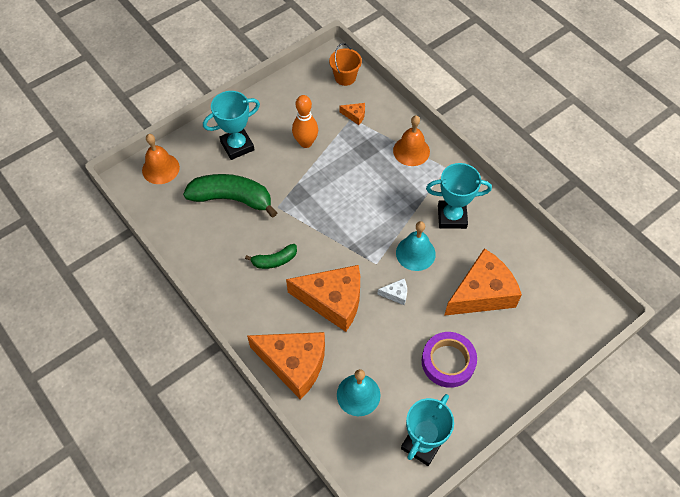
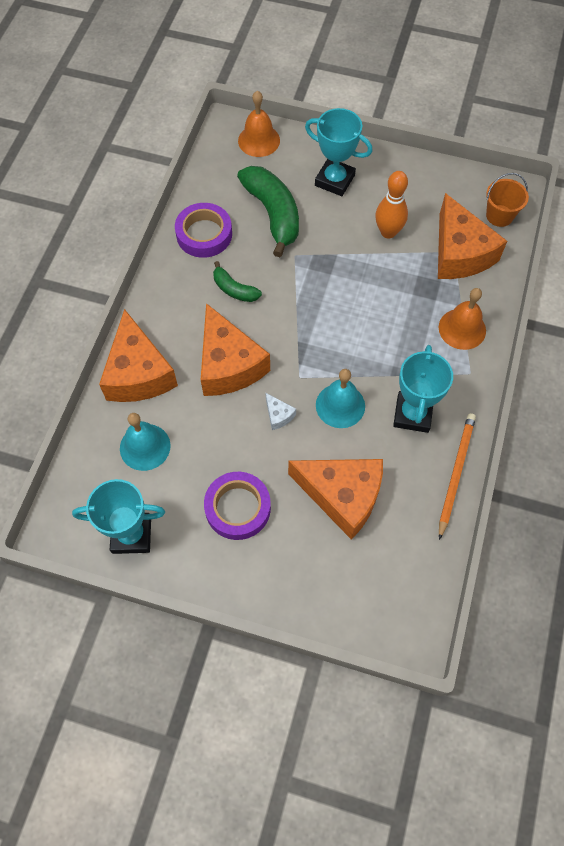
camera: 55 degrees right, 5 degrees up
(211, 251) = (204, 234): none -> purple tape
(355, 115) = (459, 253): orange cheese -> orange cheese, size x2.49
(452, 217) = (412, 414): turquoise trophy -> turquoise trophy turned 45 degrees clockwise
(509, 220) = (455, 473): none -> orange pencil

